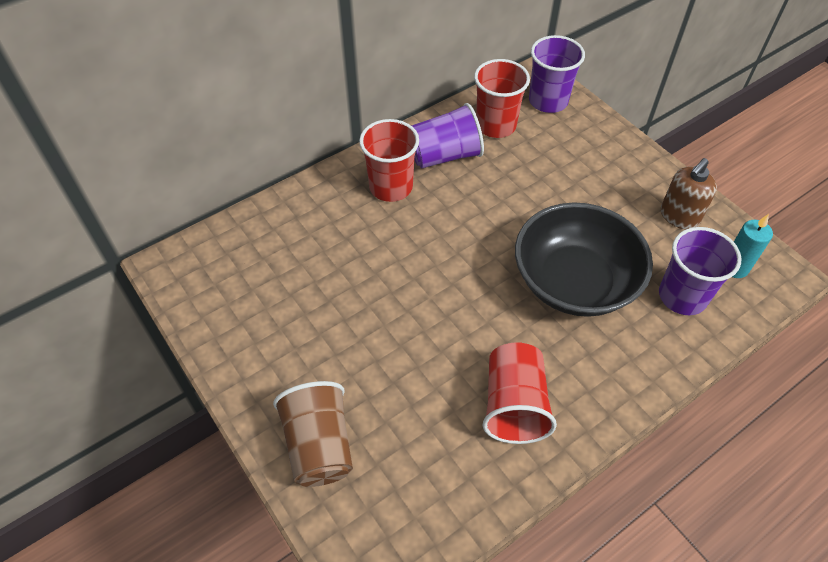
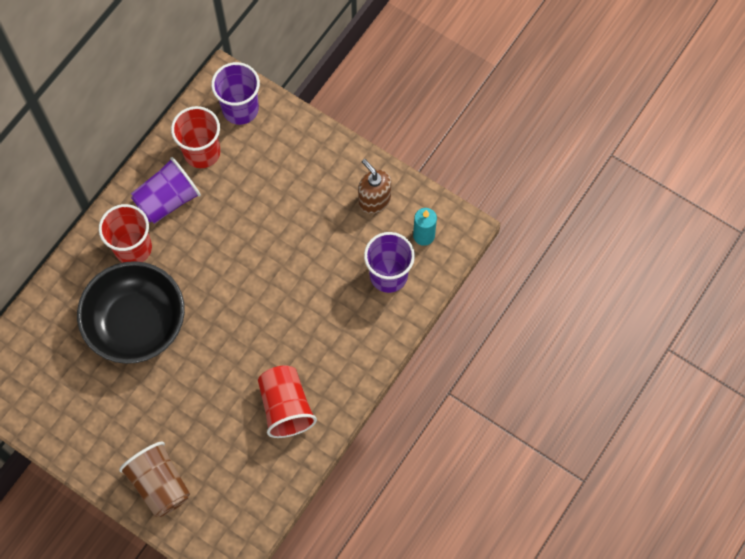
camera: 20 degrees left, 15 degrees up
(574, 282) = (305, 290): black bowl -> black bowl (136, 323)
(679, 216) = (374, 200): brown soap dispenser -> brown soap dispenser turned 120 degrees clockwise

